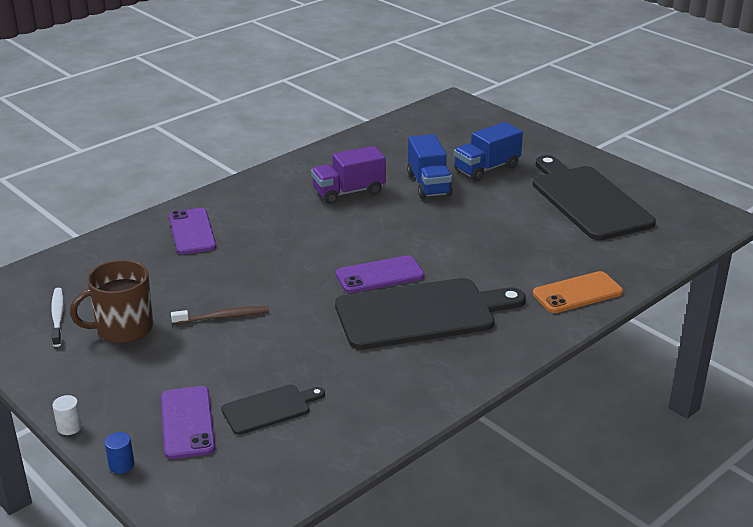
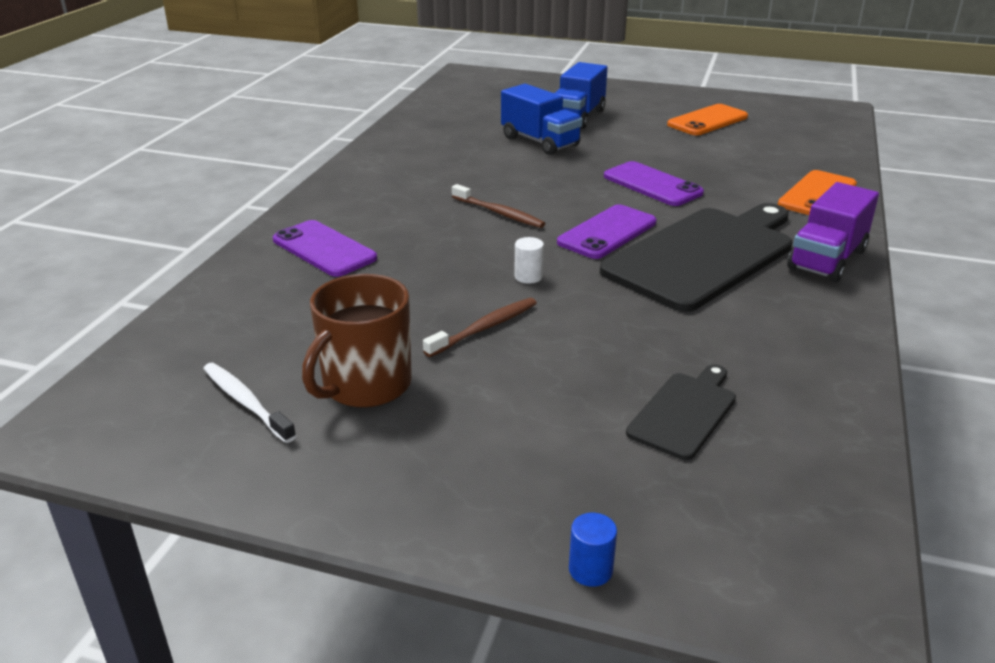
camera: 30 degrees left, 0 degrees up
(69, 427) = (444, 548): white cylinder -> white cylinder (528, 276)
(187, 422) = (606, 471): purple phone -> purple phone (652, 185)
(327, 237) = (499, 213): none -> brown toothbrush
(348, 192) = (464, 167): purple truck -> purple truck (827, 259)
(588, 200) = (707, 121): black cutting board -> orange phone

